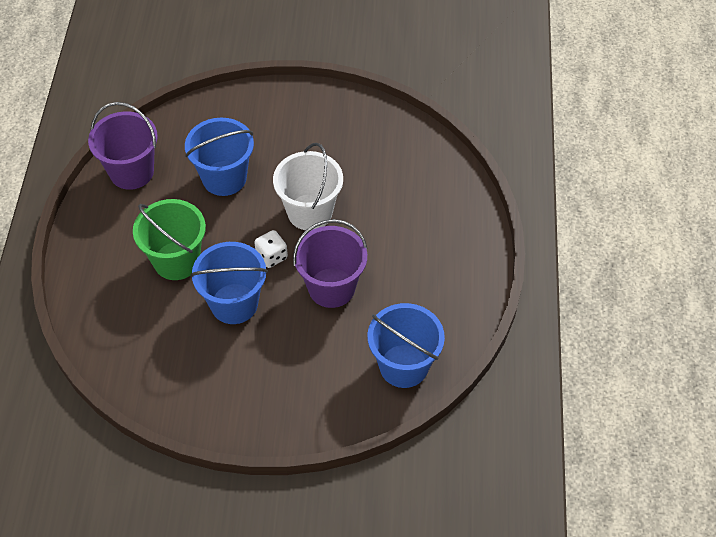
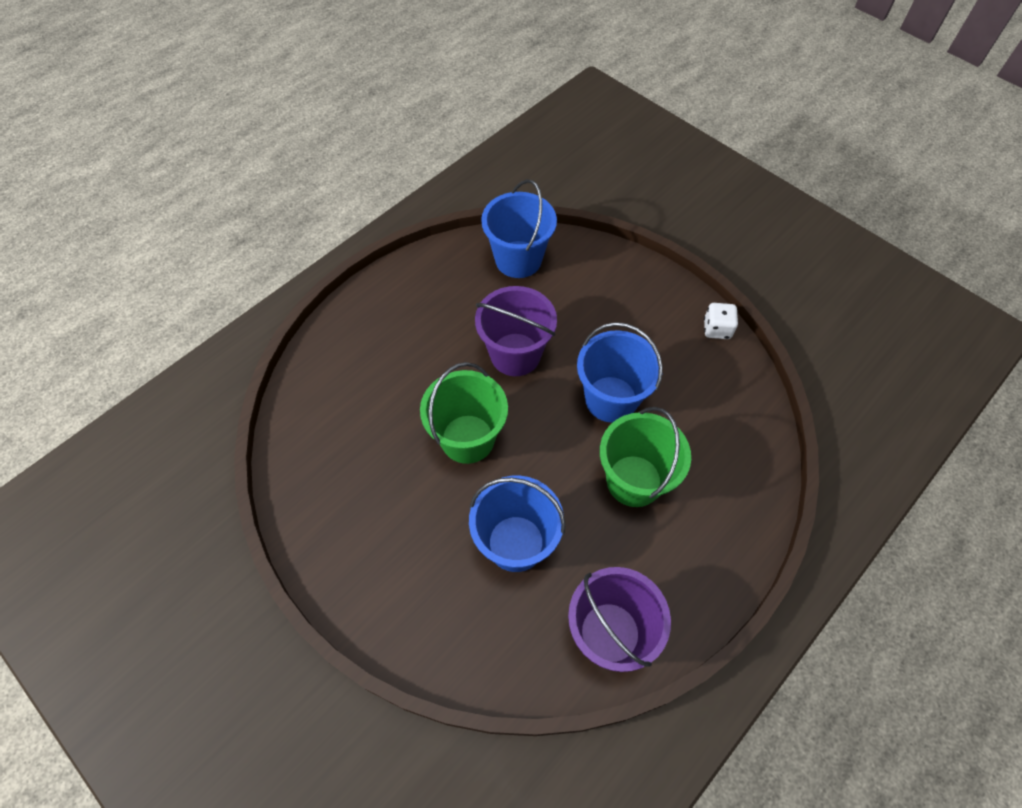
camera: 140 degrees left, 5 degrees up
(271, 256) = (541, 420): white dice -> white dice (717, 329)
(310, 212) = (467, 439): white bucket -> green bucket

